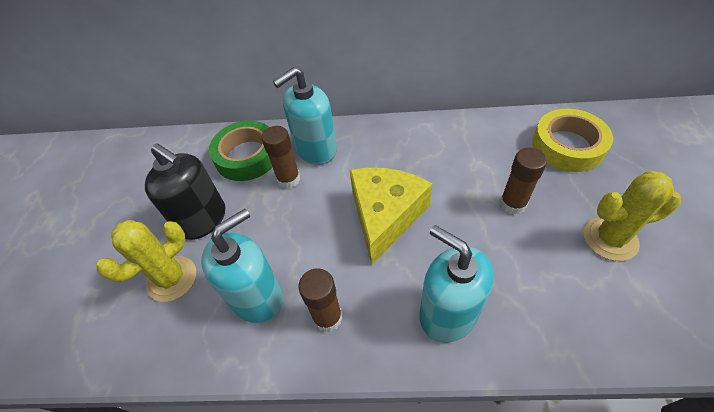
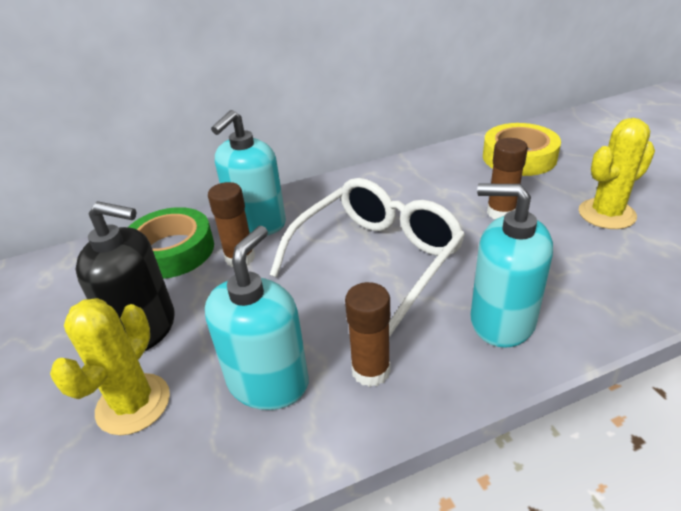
camera: 25 degrees left, 15 degrees down
(385, 216) = (377, 258): yellow cheese -> white glasses

